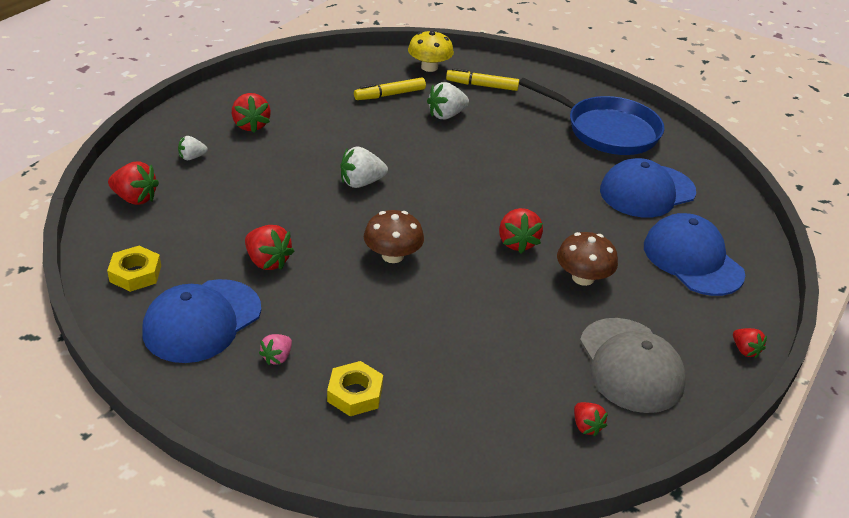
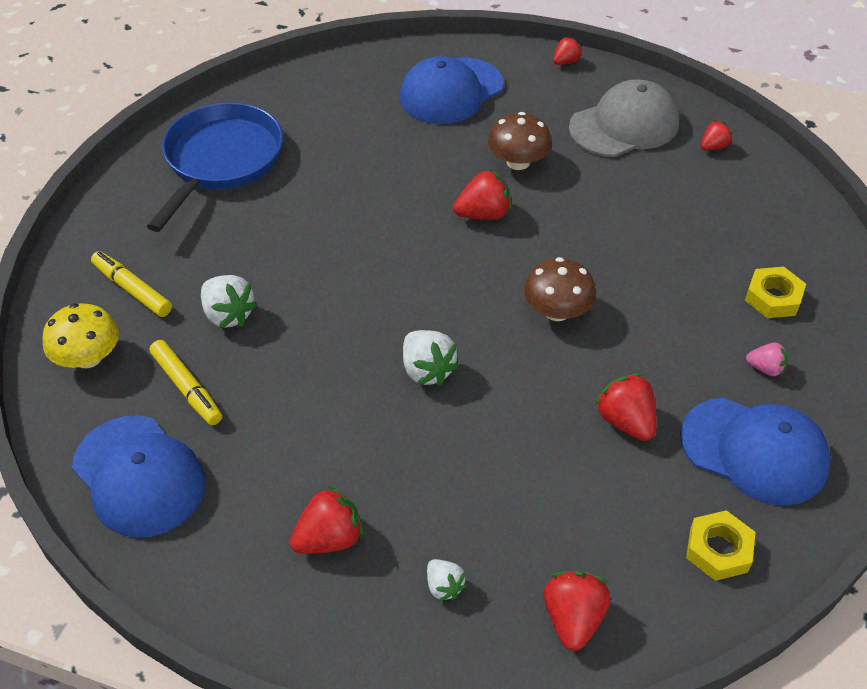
camera: 100 degrees left, 10 degrees up
(267, 261) = (626, 421): red strawberry -> red strawberry turned 60 degrees counterclockwise
(482, 85) = (132, 289): yellow marker -> yellow marker turned 135 degrees clockwise
(647, 191) = (342, 124): blue cap -> blue cap (139, 476)

